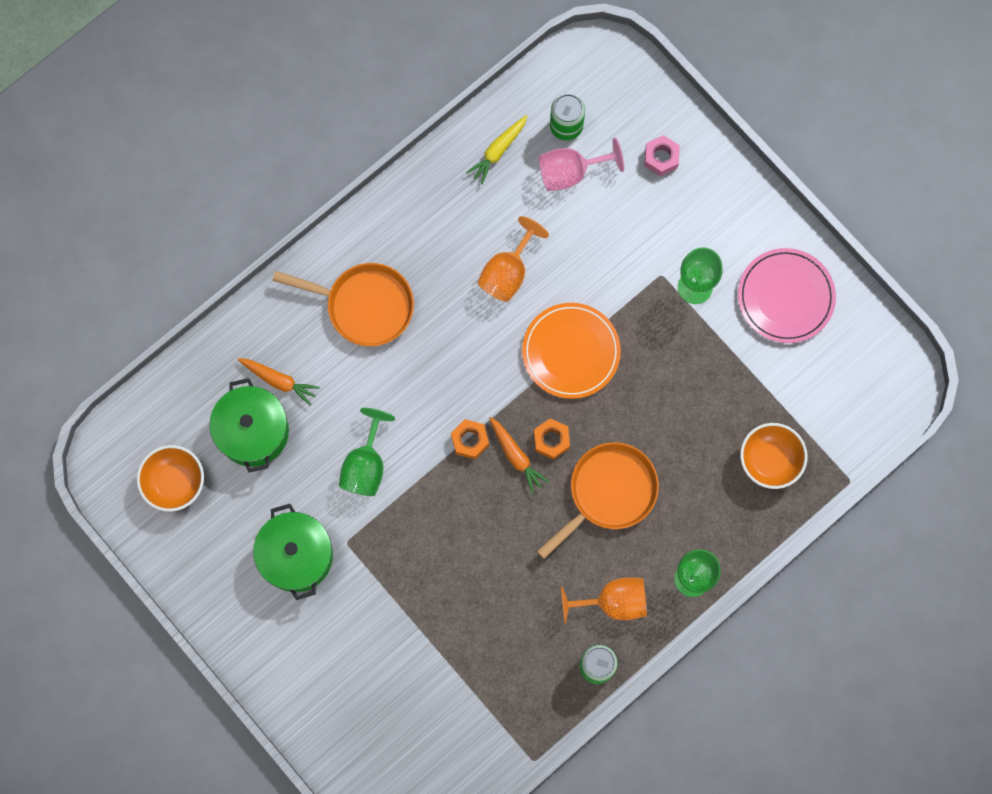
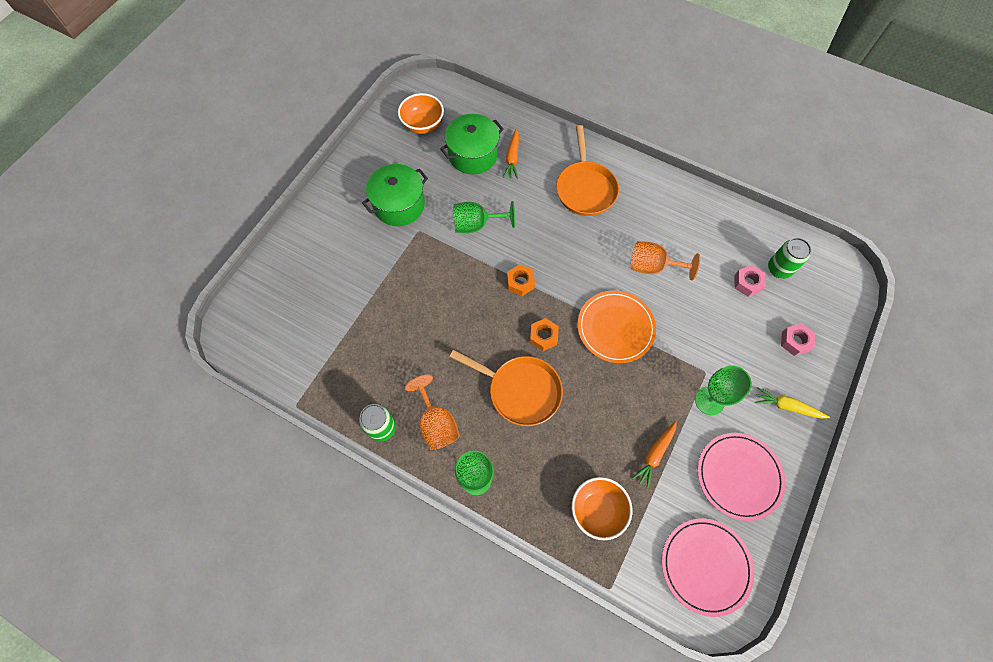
camera: 70 degrees right, 10 degrees down
(498, 151) = (735, 232): yellow carrot -> yellow carrot (787, 406)
(516, 456) = (521, 317): orange carrot -> orange carrot (654, 455)
(570, 172) = (747, 283): pink goblet -> pink nut
(860, 375) = (705, 566): none -> pink plate

